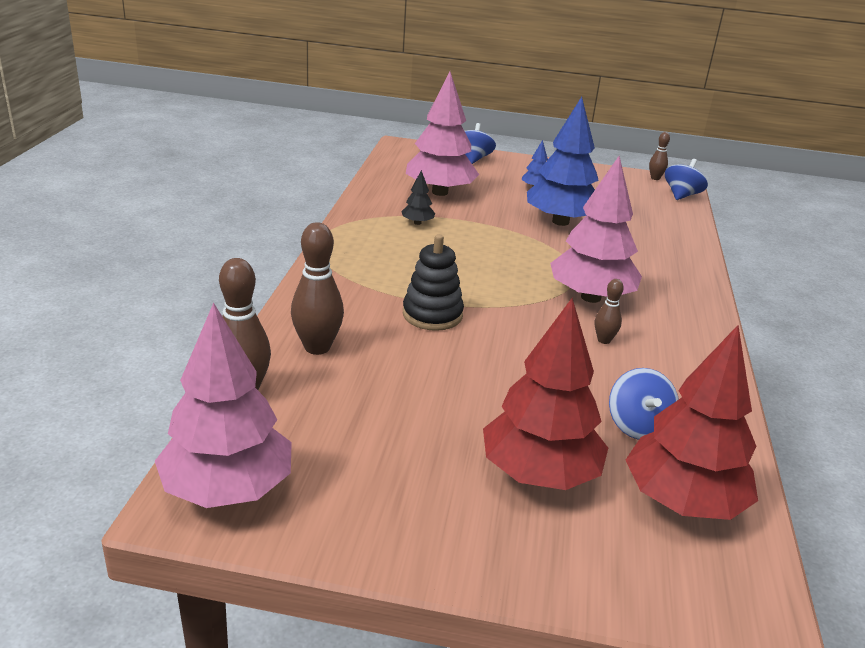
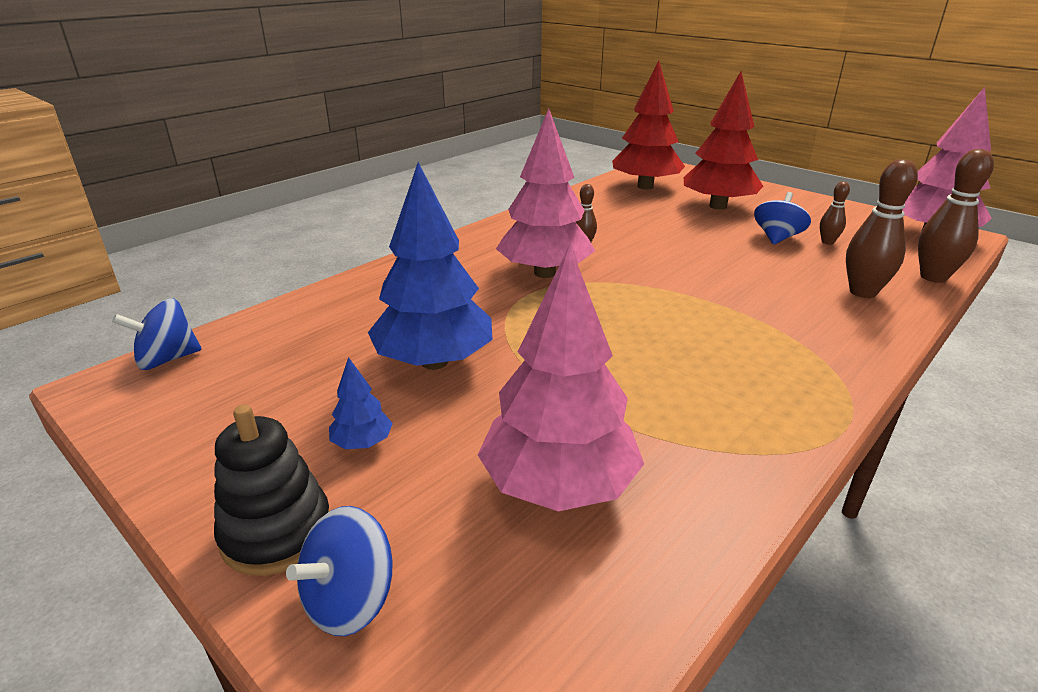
camera: 145 degrees left, 0 degrees up
(417, 223) = (662, 417): black tree -> none
(432, 314) = (728, 293): black stacking toy -> black stacking toy (277, 532)
(638, 426) = (628, 208): blue spinning top -> blue spinning top (777, 238)
(655, 178) = (113, 406): brown bowling pin -> brown bowling pin (827, 242)

